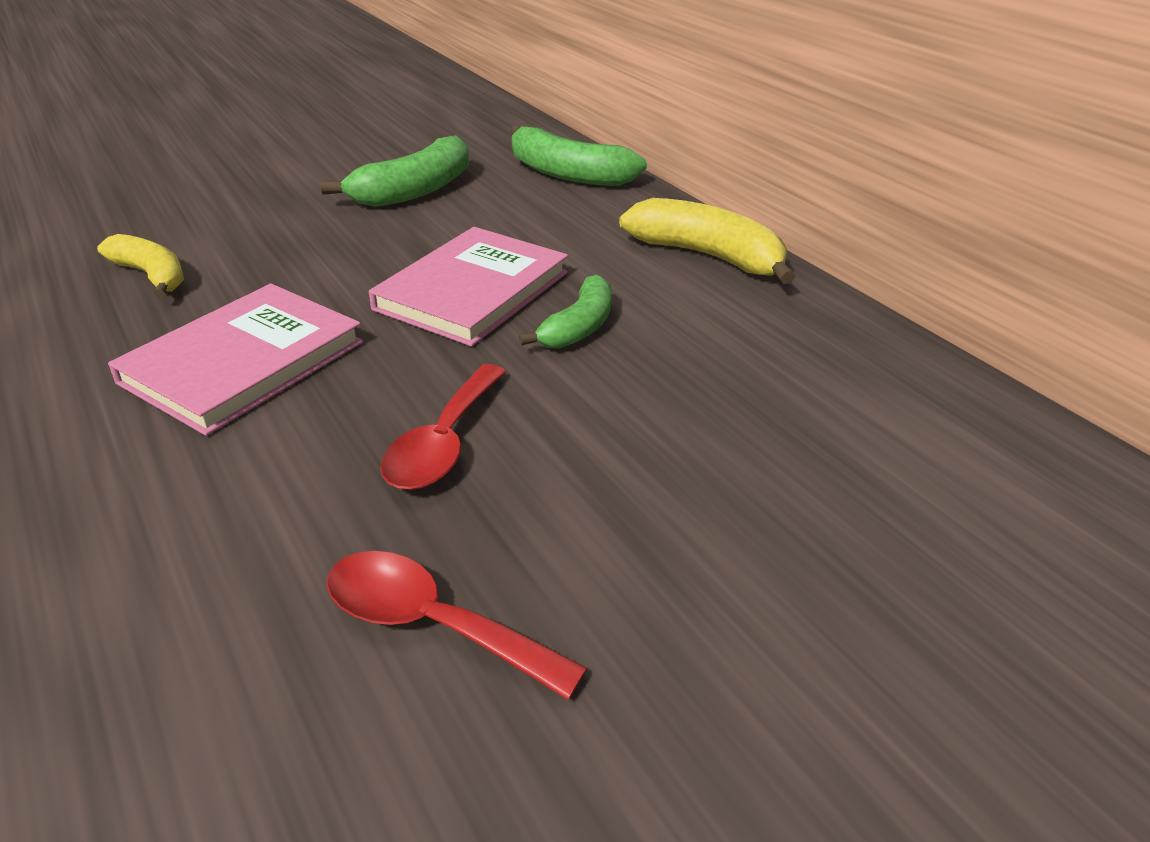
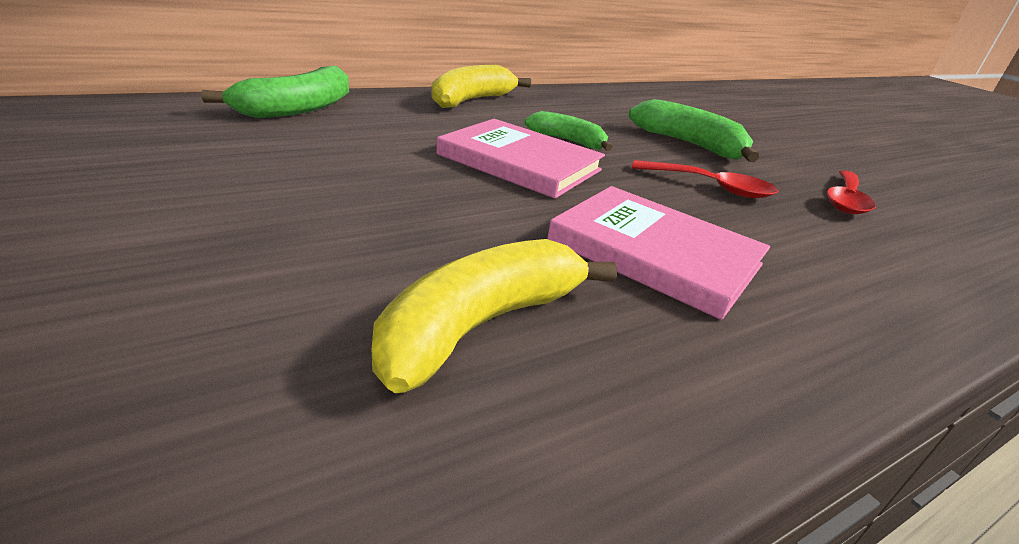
camera: 90 degrees left, 5 degrees down
(151, 276) = (480, 325): yellow banana -> yellow banana, size x1.55
(415, 190) = (289, 165): green banana -> green banana (689, 144)

